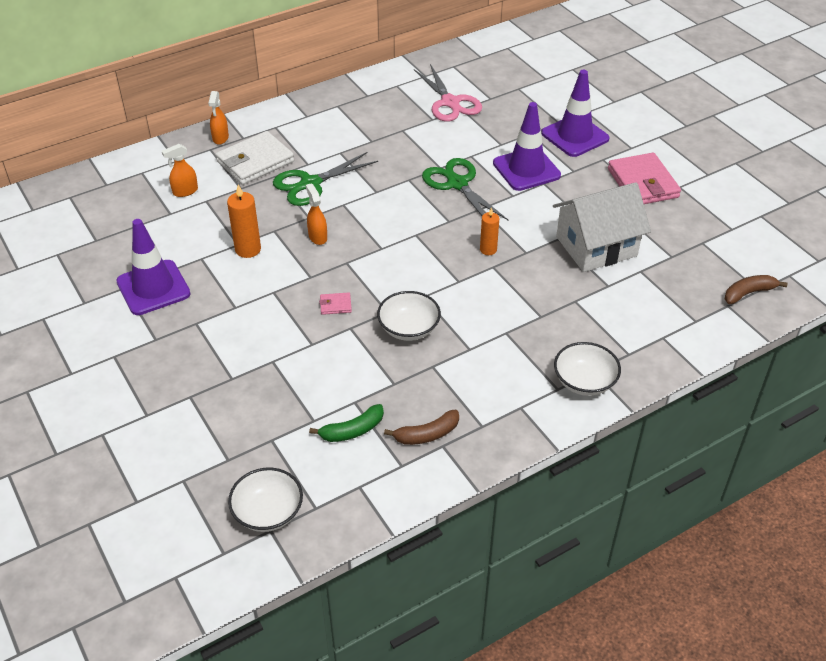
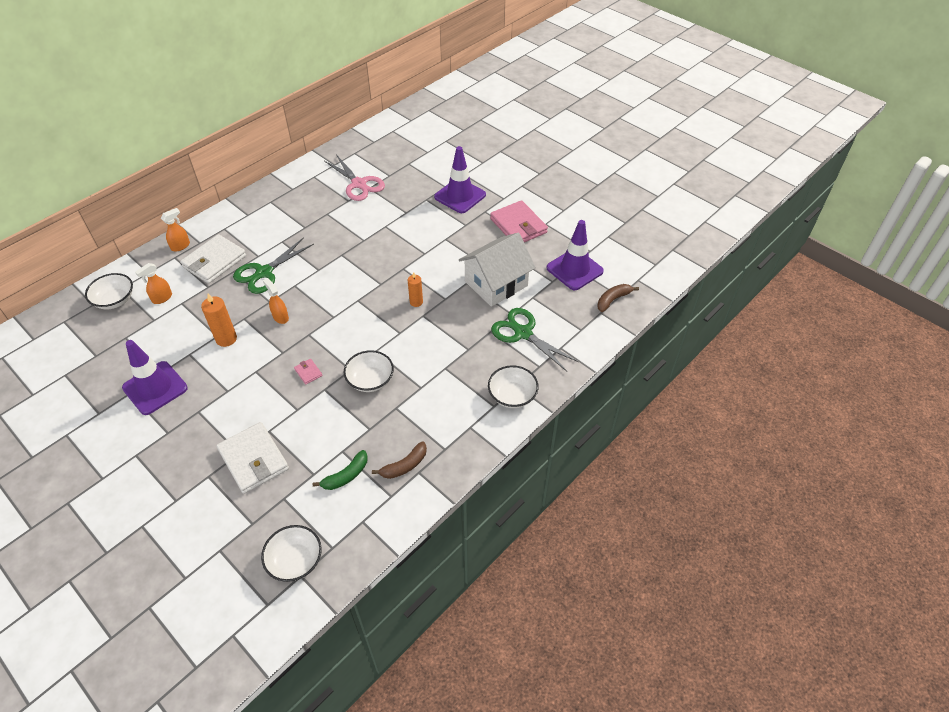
camera: 15 degrees left, 5 degrees up
(131, 184) = (115, 300): none -> white bowl
(220, 138) = (181, 246): orange spray bottle -> orange spray bottle turned 120 degrees counterclockwise
(247, 389) = (253, 460): none -> white wallet
(335, 305) = (308, 372): pink wallet -> pink wallet turned 75 degrees clockwise
(457, 184) = (380, 251): green scissors -> green scissors (523, 333)
(526, 169) = (430, 230): purple traffic cone -> purple traffic cone (574, 269)

